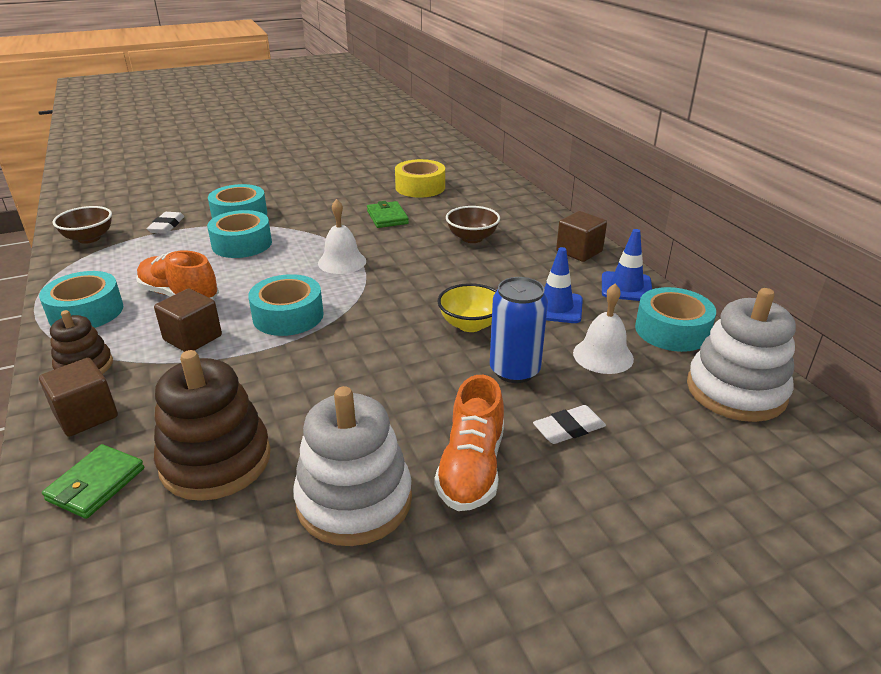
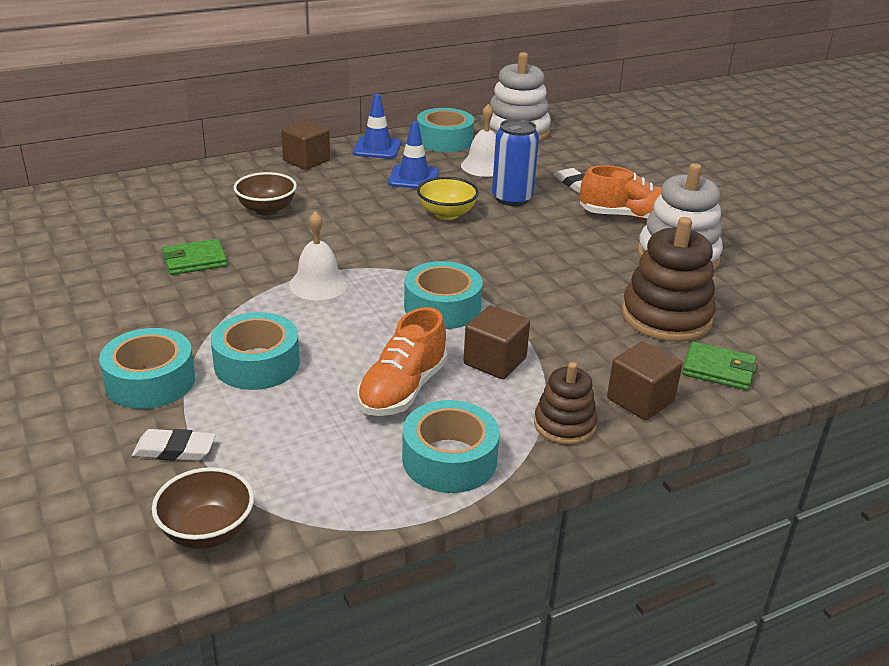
camera: 95 degrees left, 0 degrees up
(420, 187) = (98, 240): yellow tape -> none

